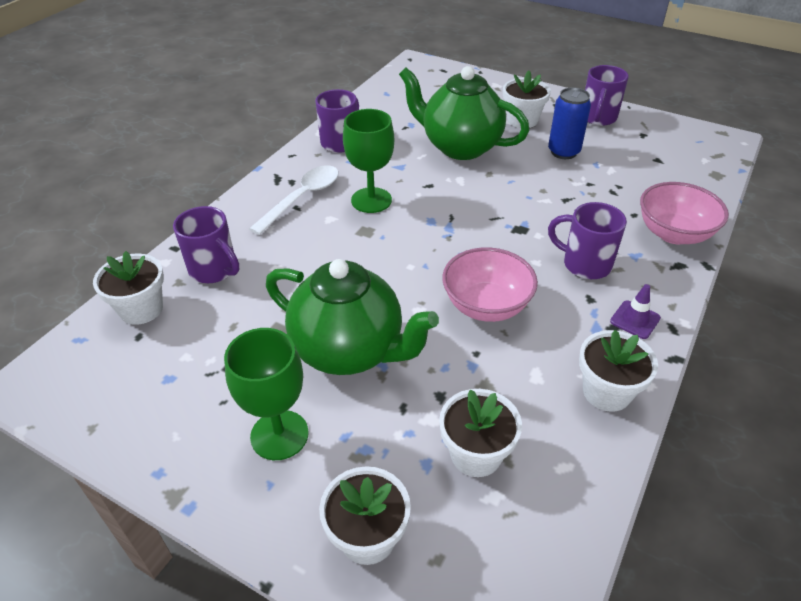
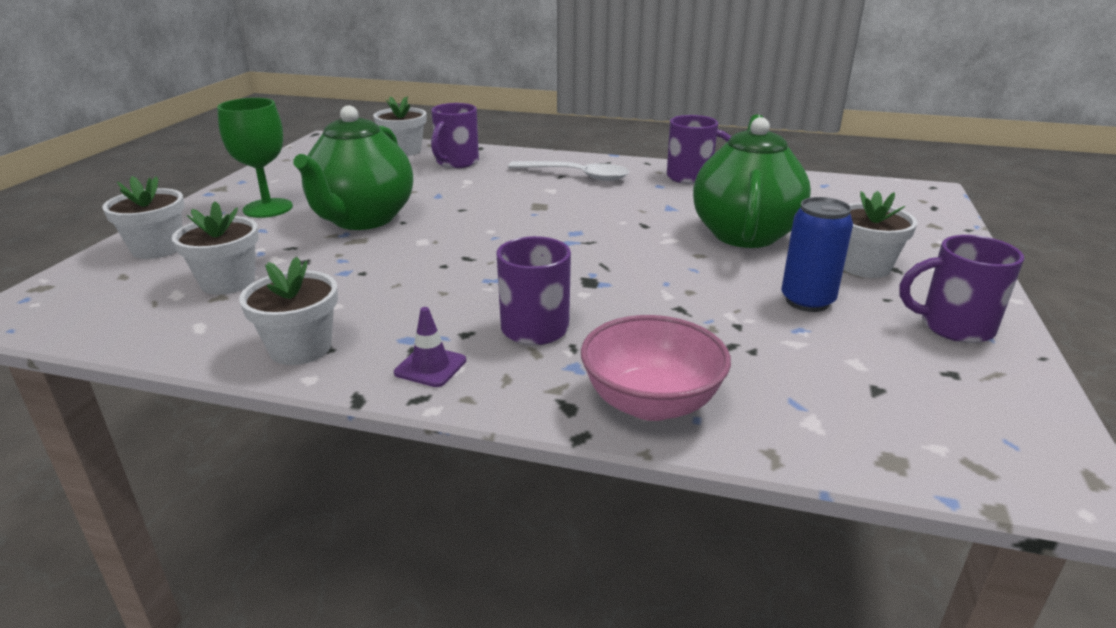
camera: 75 degrees right, 15 degrees down
(371, 200) = (593, 202): green goblet -> none
(486, 306) = (436, 272): pink bowl -> none

